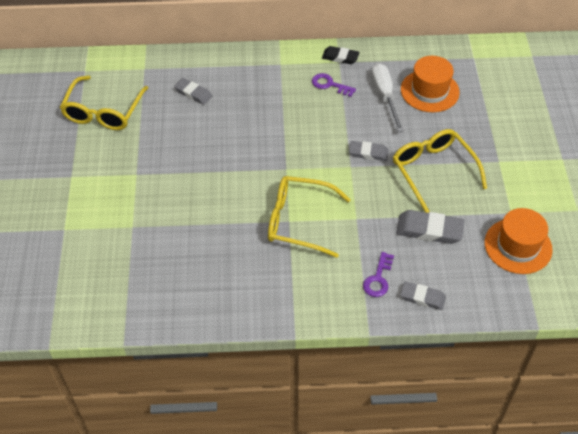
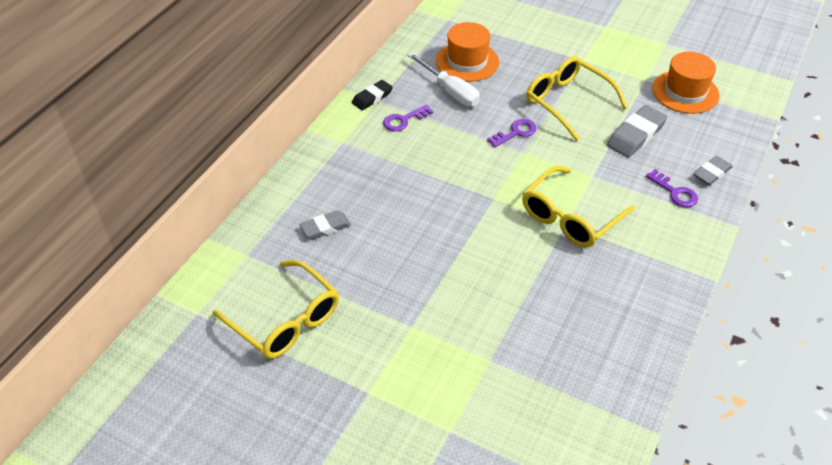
camera: 60 degrees left, 5 degrees down
(368, 153) = (515, 133): grey eraser -> purple key
(385, 96) = (450, 91): white screwdriver -> white screwdriver turned 150 degrees counterclockwise
(433, 171) = (567, 102): yellow glasses -> yellow glasses turned 45 degrees clockwise

